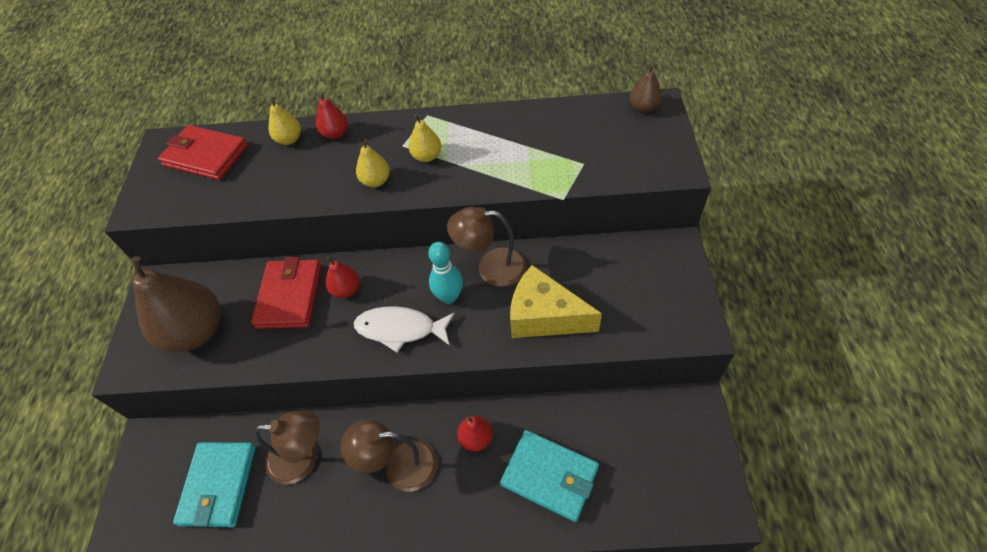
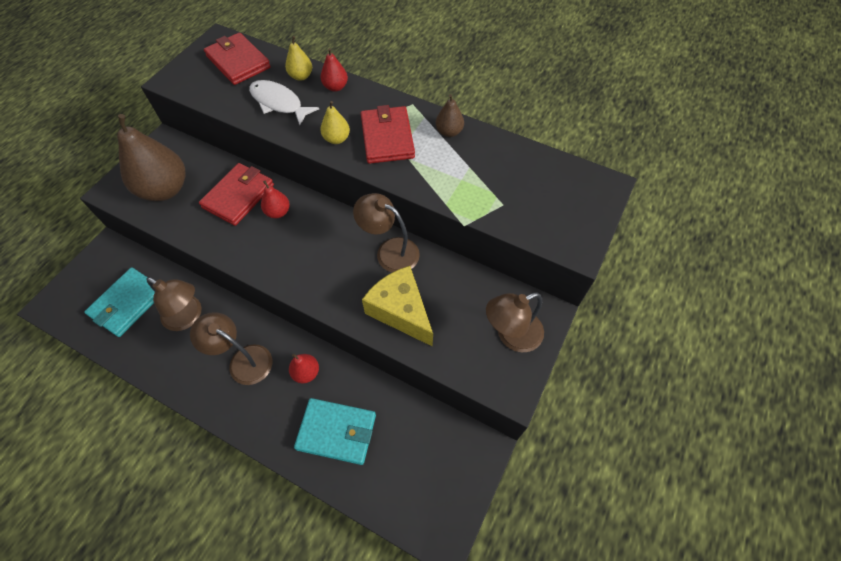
camera: 25 degrees right, 5 degrees up
(400, 329) = (293, 262): white fish -> white fish (279, 103)
(427, 156) = (387, 138): yellow pear -> red wallet
(449, 297) = (343, 257): turquoise bowling pin -> none
(550, 476) = (337, 432): turquoise wallet -> turquoise wallet turned 45 degrees counterclockwise
(643, 108) = (591, 181): brown pear -> brown pear (449, 132)
(661, 282) = (511, 335): none -> brown lamp

